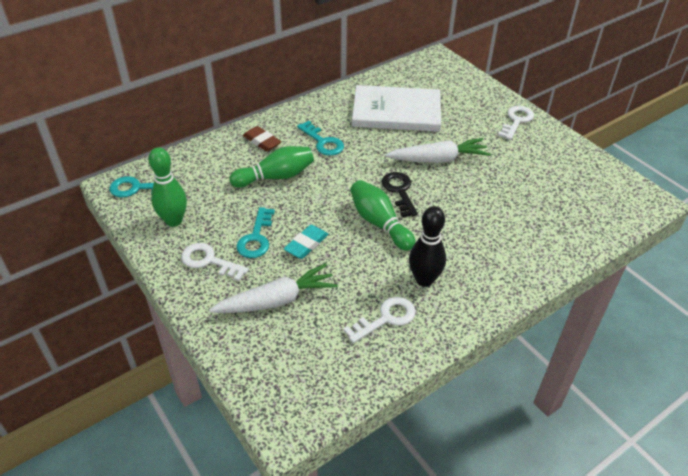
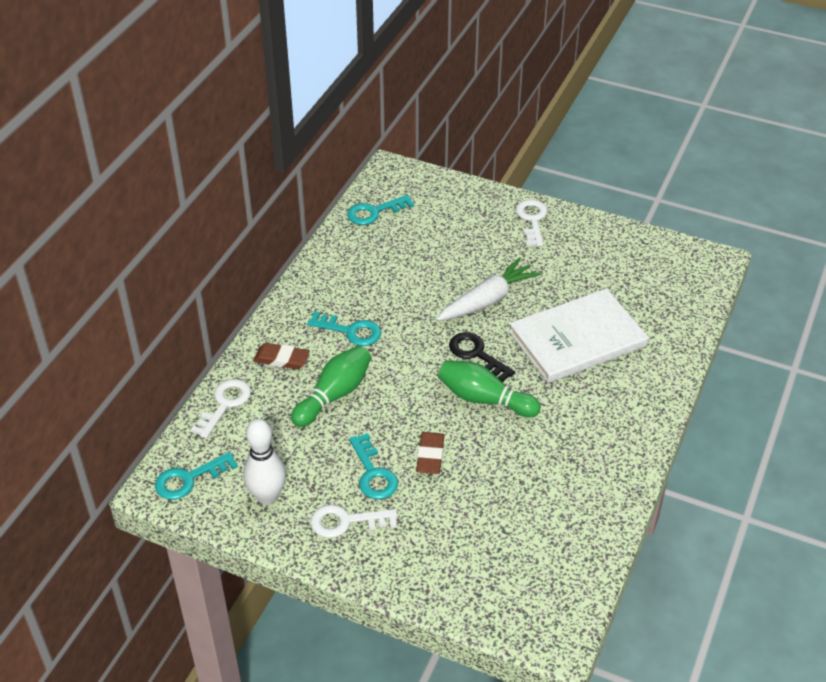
camera: 30 degrees left, 0 degrees up
(174, 221) = (267, 496): green bowling pin -> white bowling pin
(276, 300) = (450, 528): white carrot -> none
(306, 244) = (430, 456): turquoise eraser -> brown eraser
(386, 318) = (566, 494): white key -> white key (225, 404)
(396, 112) = (400, 260): white book -> white book (577, 339)
(403, 78) = (374, 212): none -> turquoise key
(424, 280) = (571, 439): black bowling pin -> none

